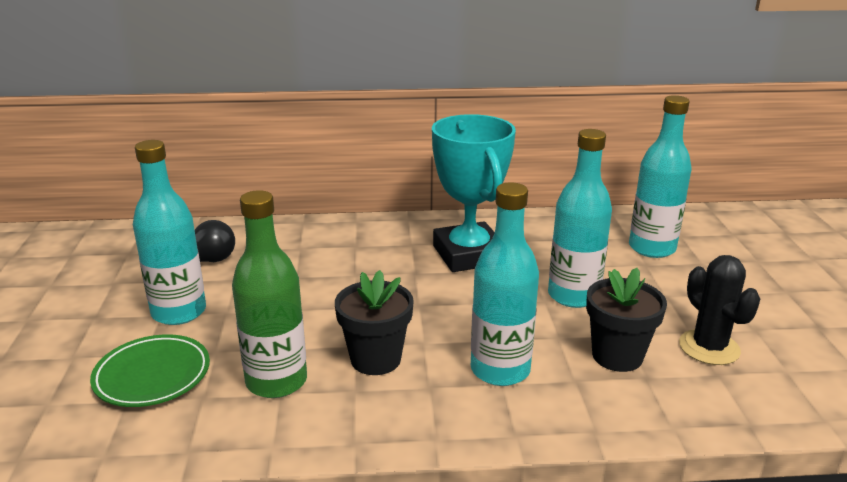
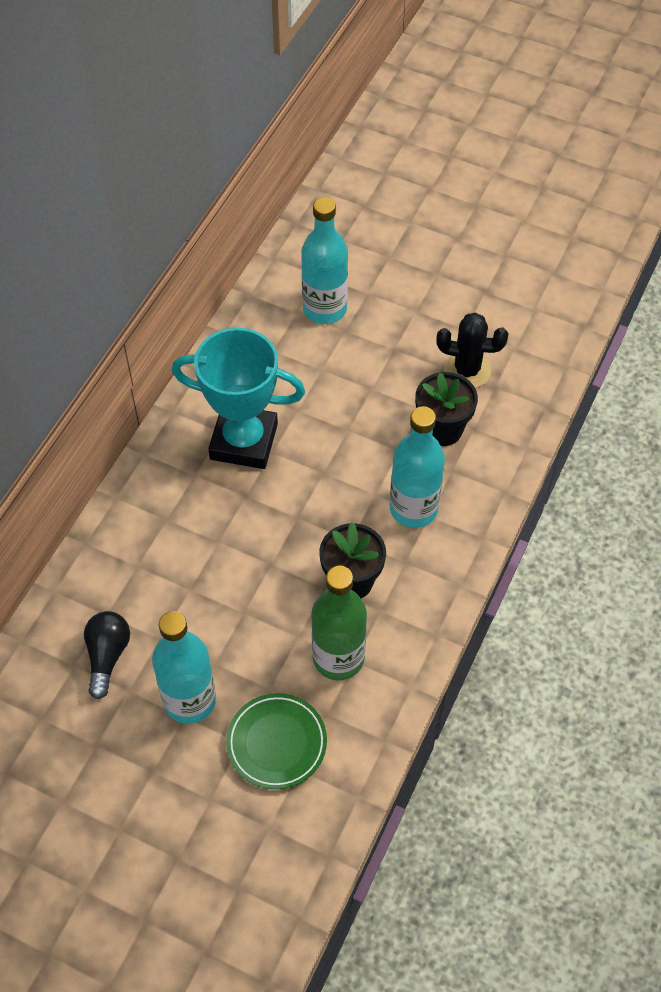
camera: 60 degrees left, 30 degrees up
(573, 296) = (354, 407): turquoise bottle -> none

